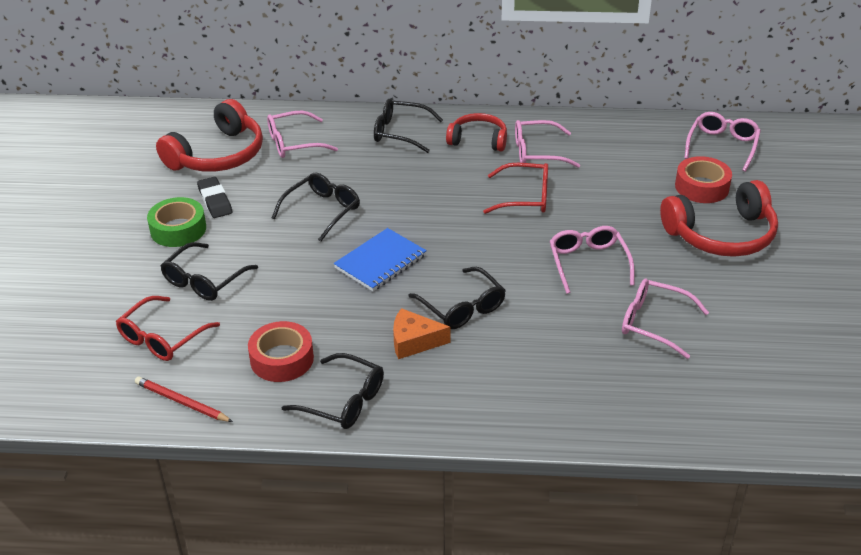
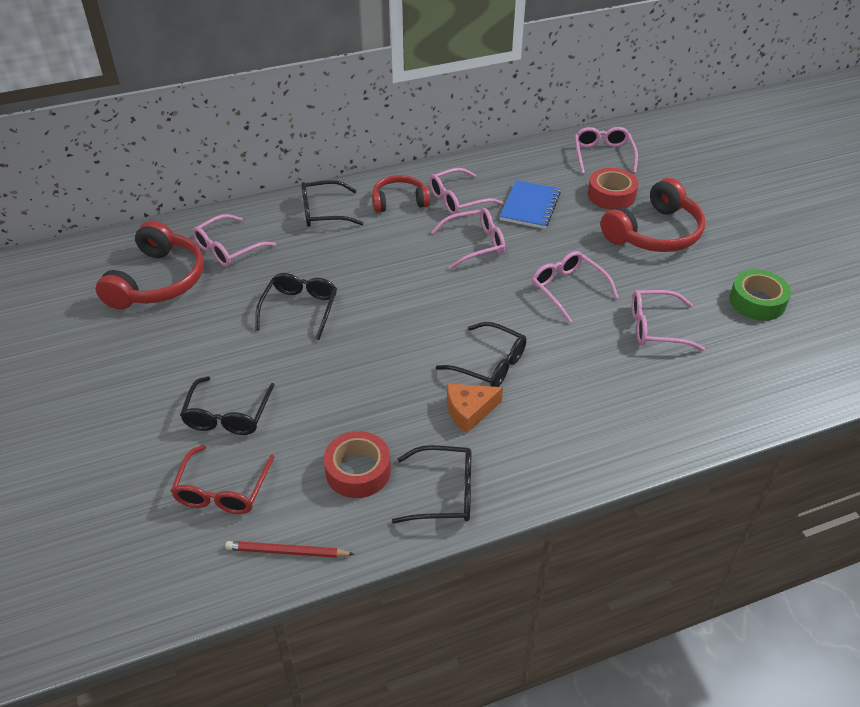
camera: 25 degrees left, 5 degrees up
(178, 229) = (166, 370): green tape -> green tape (757, 301)
(215, 201) = (185, 329): black eraser -> none
(380, 262) = (388, 343): blue notebook -> blue notebook (530, 206)
(525, 197) = (475, 244): red glasses -> pink glasses

